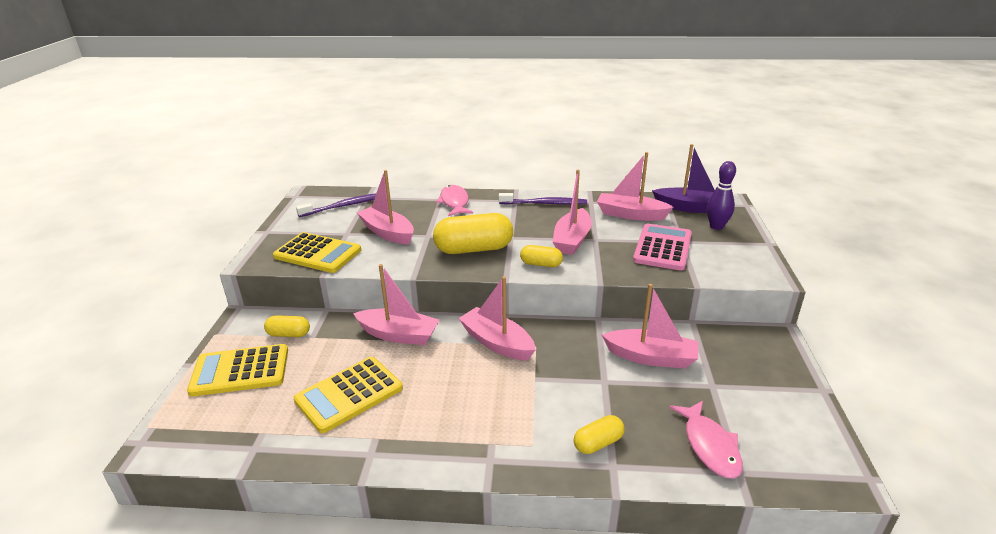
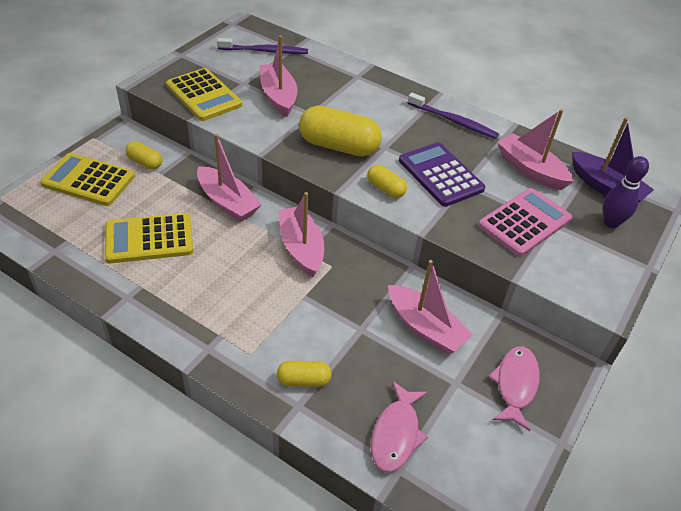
camera: 25 degrees right, 15 degrees up
(454, 202) = (367, 85): pink fish -> pink fish (515, 385)
(572, 240) = (440, 175): pink boat -> purple calculator

